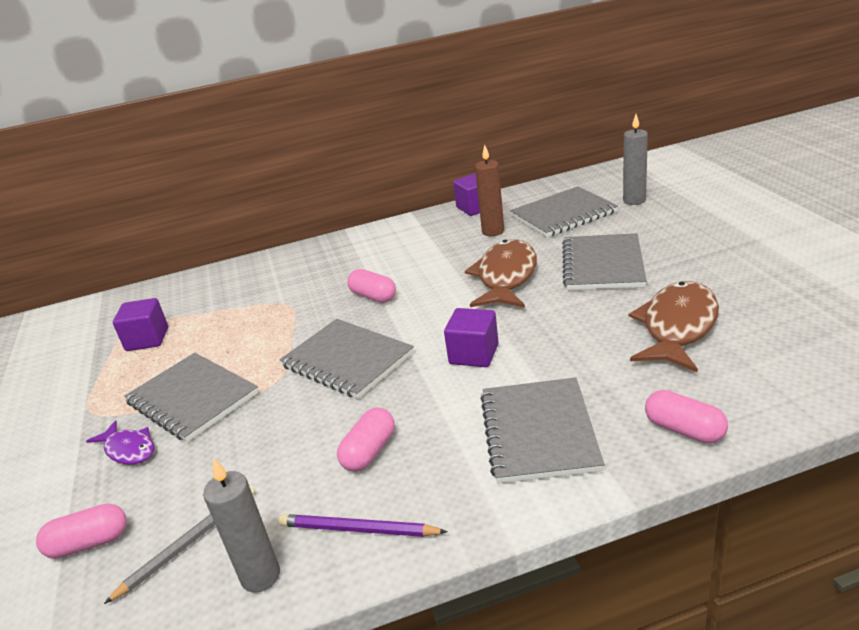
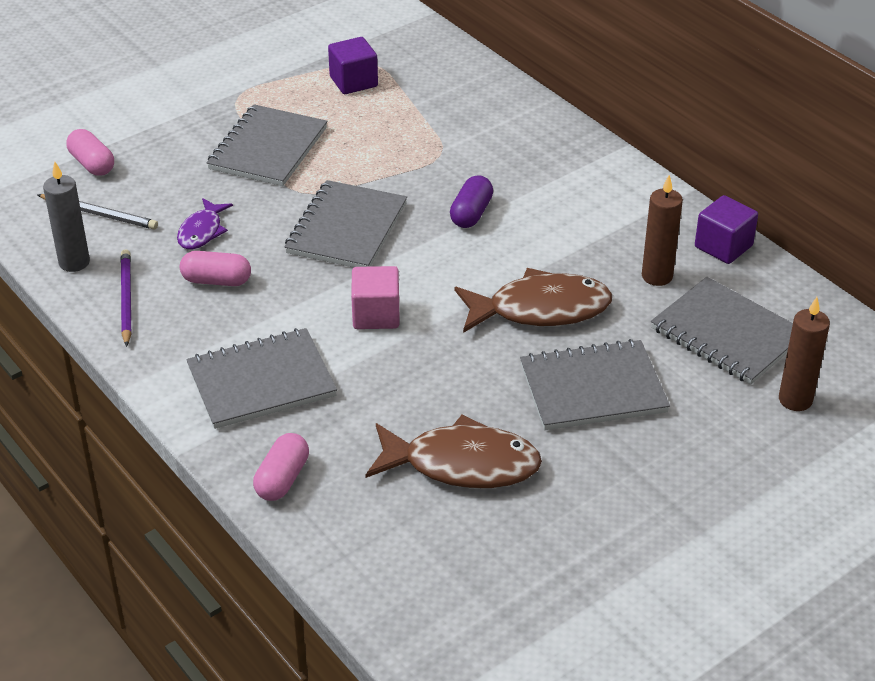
camera: 65 degrees right, 10 degrees up
(129, 449) = (194, 139): purple fish -> purple fish (202, 231)
(373, 296) = (471, 213): pink capsule -> purple capsule
(474, 354) = (376, 315): purple cube -> pink cube
(634, 200) = (795, 400): grey candle -> brown candle

